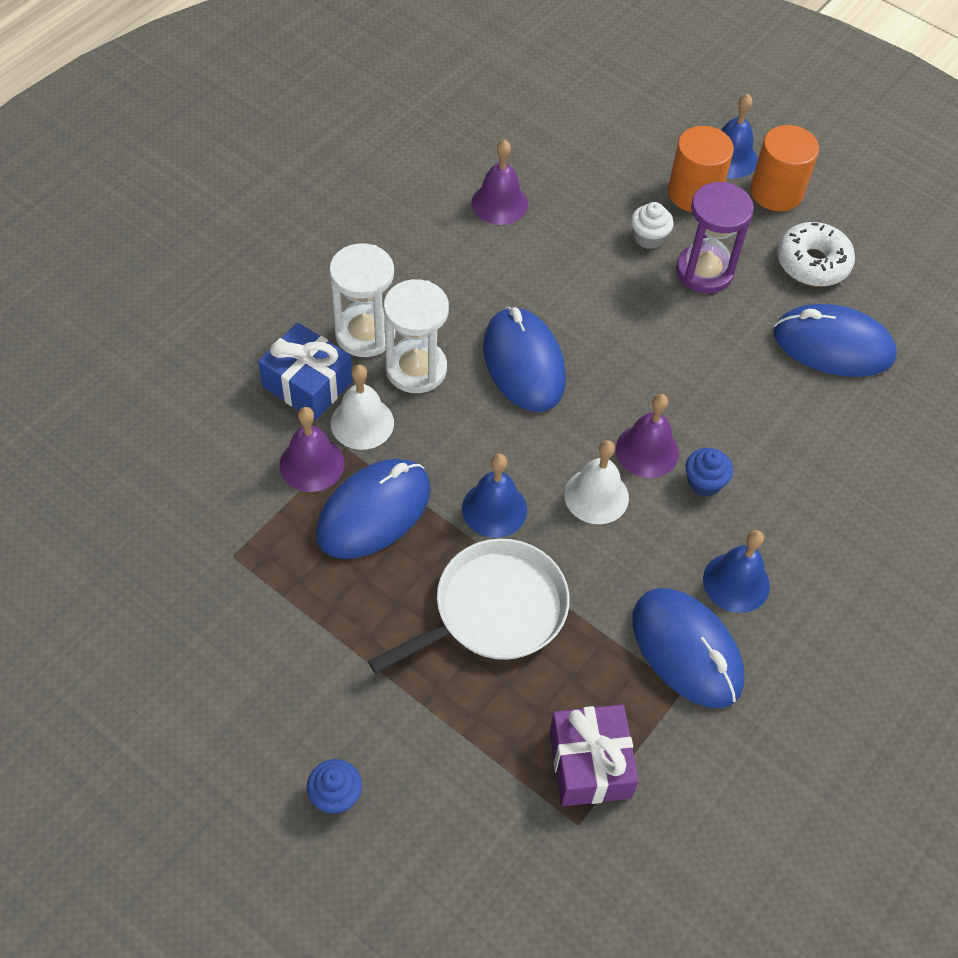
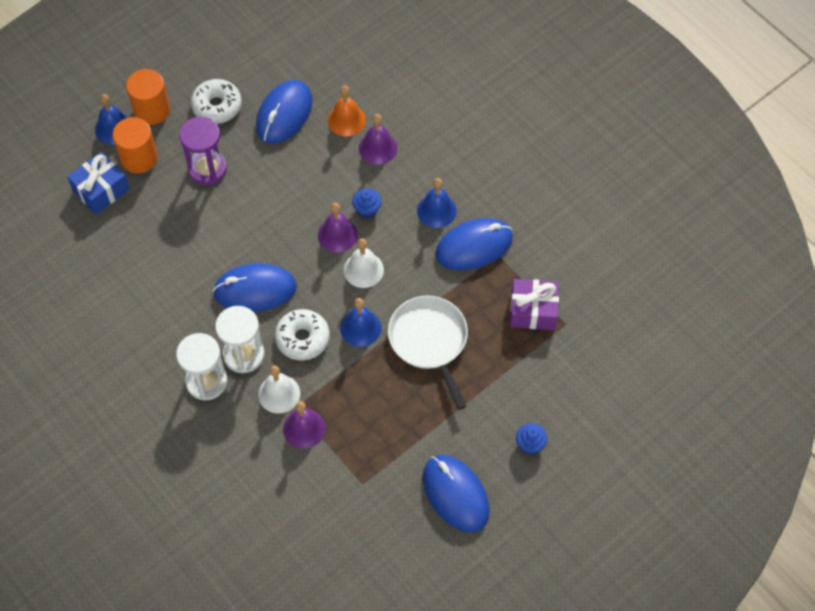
camera: 75 degrees left, 5 degrees up
(307, 384) = (240, 423): blue gift -> blue gift (101, 190)
(374, 512) = (348, 397): blue mouse -> blue mouse (455, 494)
(458, 436) = (302, 338): none -> white donut
(499, 203) = (114, 278): purple bell -> purple bell (378, 148)
(648, 238) = (170, 194): white cupcake -> none
(856, 428) = (346, 120): none -> orange bell

